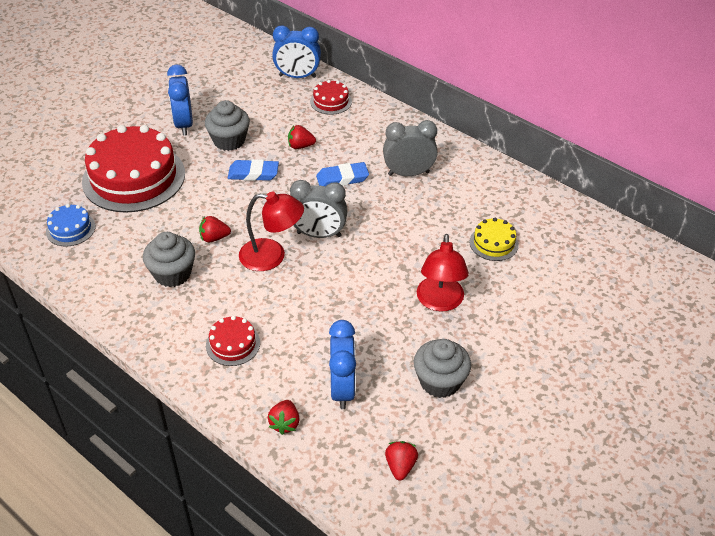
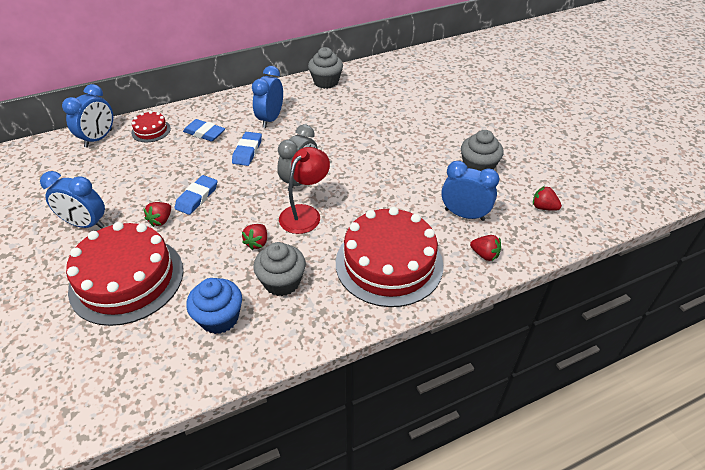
camera: 65 degrees left, 0 degrees up
(70, 229) = (159, 349): blue cake -> none
(115, 250) = (219, 318): none -> blue cupcake
(229, 141) = (140, 200): grey cupcake -> grey cupcake (326, 82)
(233, 344) = (389, 263): red cake -> red cake, size x2.22
(300, 146) = (189, 162): red strawberry -> red strawberry (161, 220)
(351, 137) = (204, 133): none -> blue eraser
(408, 173) = (270, 119): grey clock -> blue clock
(440, 302) = (407, 145): red lamp -> none
(493, 243) = (368, 106): yellow cake -> none

